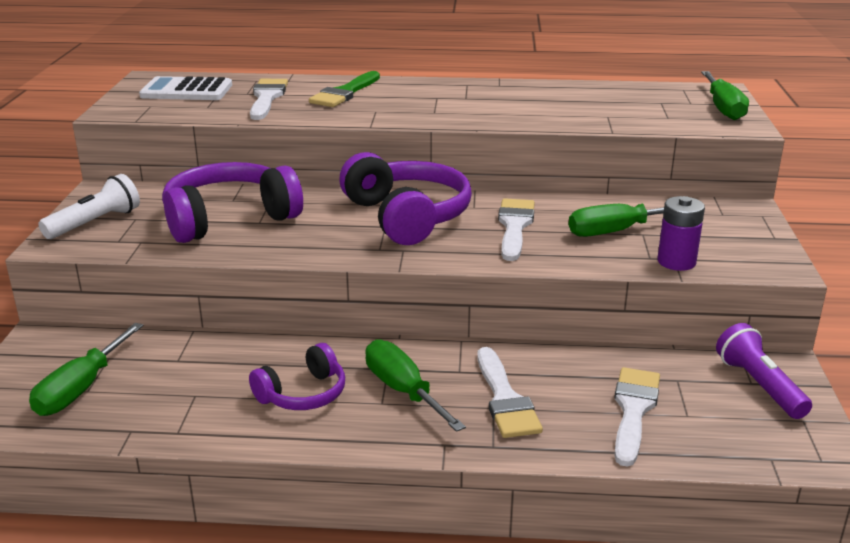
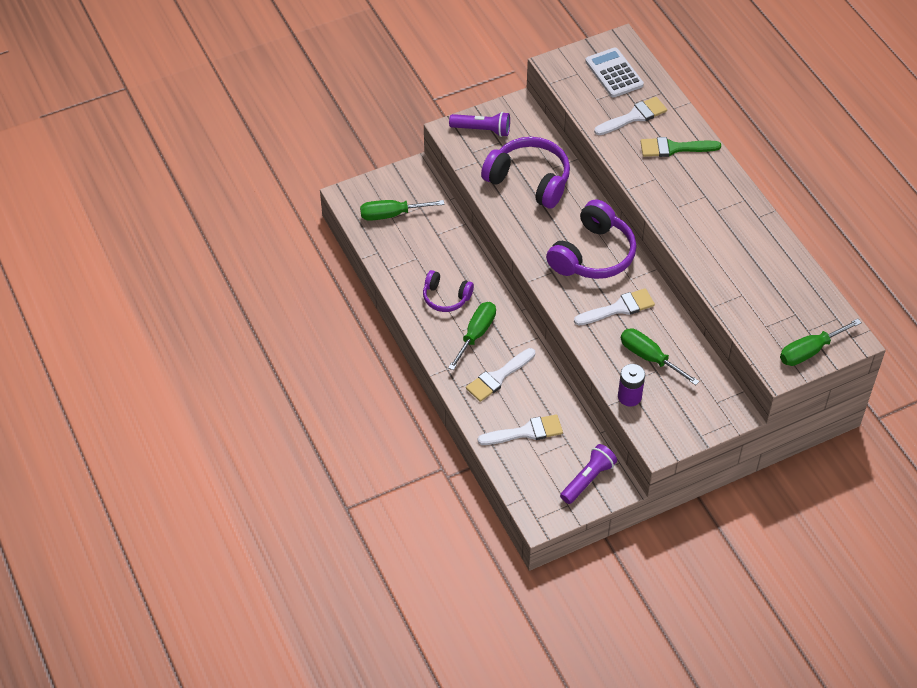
camera: 60 degrees right, 25 degrees up
(95, 223) = (482, 130): white flashlight -> purple flashlight

